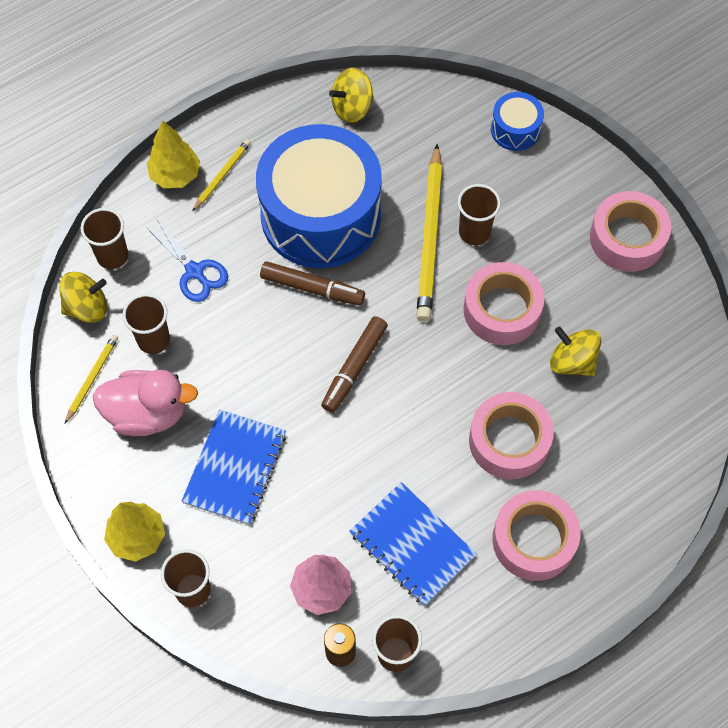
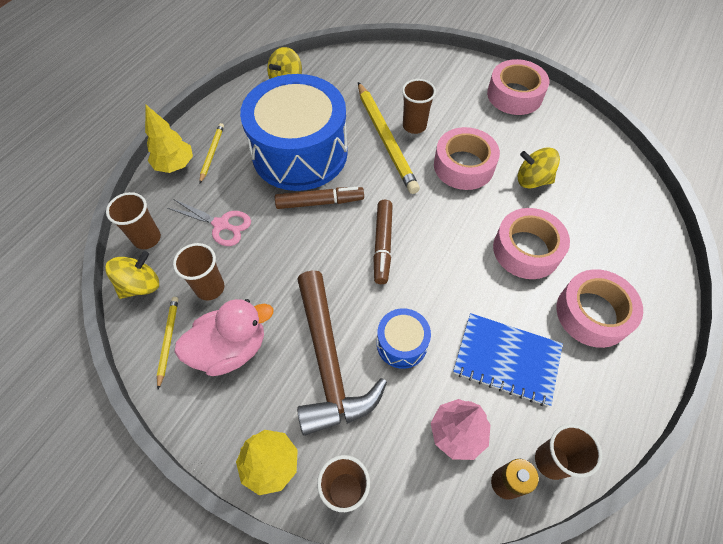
camera: 25 degrees left, 5 degrees down
(194, 272) = (221, 225): blue scissors -> pink scissors
(235, 468) = (328, 362): blue notebook -> brown hammer
(515, 129) = (403, 60): blue drum -> blue drum (401, 344)

